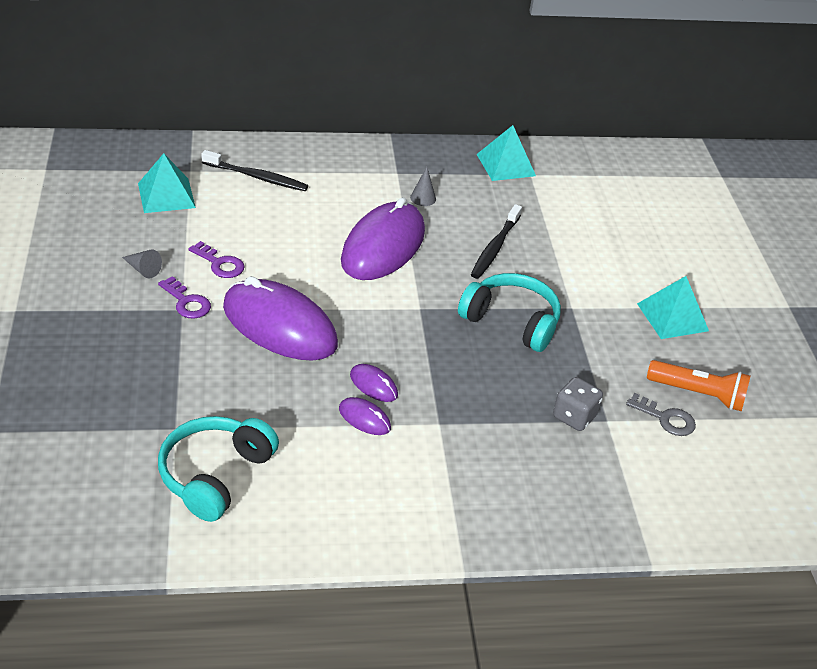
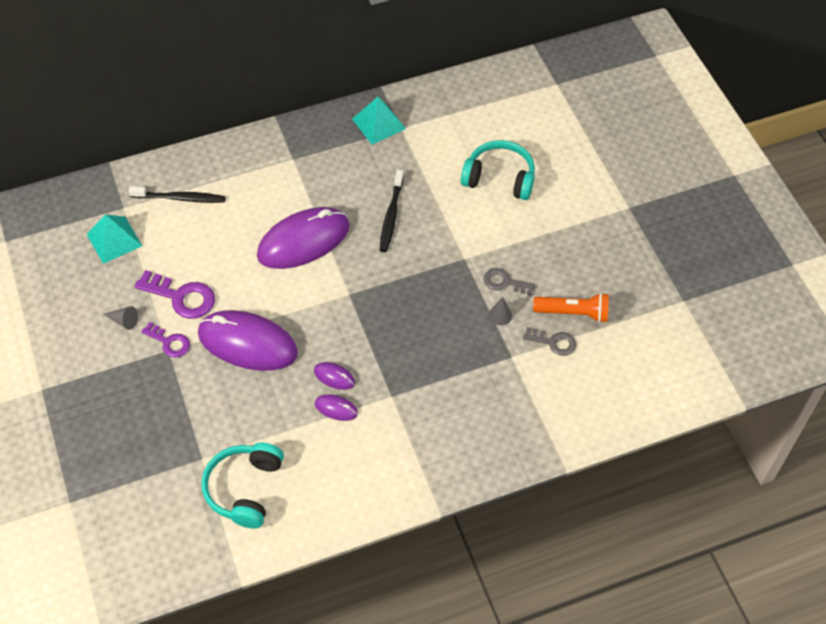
camera: 10 degrees left, 15 degrees up
(220, 264) = (182, 297): purple key -> purple key, size x1.60
(383, 246) = (303, 241): purple mouse -> purple mouse turned 45 degrees clockwise
(423, 198) = (321, 180): grey cone -> grey cone (500, 315)
(511, 321) = (421, 286): turquoise headphones -> turquoise headphones (499, 178)
(574, 416) = (487, 361): grey dice -> none
(616, 342) = (504, 282): none -> grey key
(672, 317) = (542, 245): turquoise pyramid -> none

